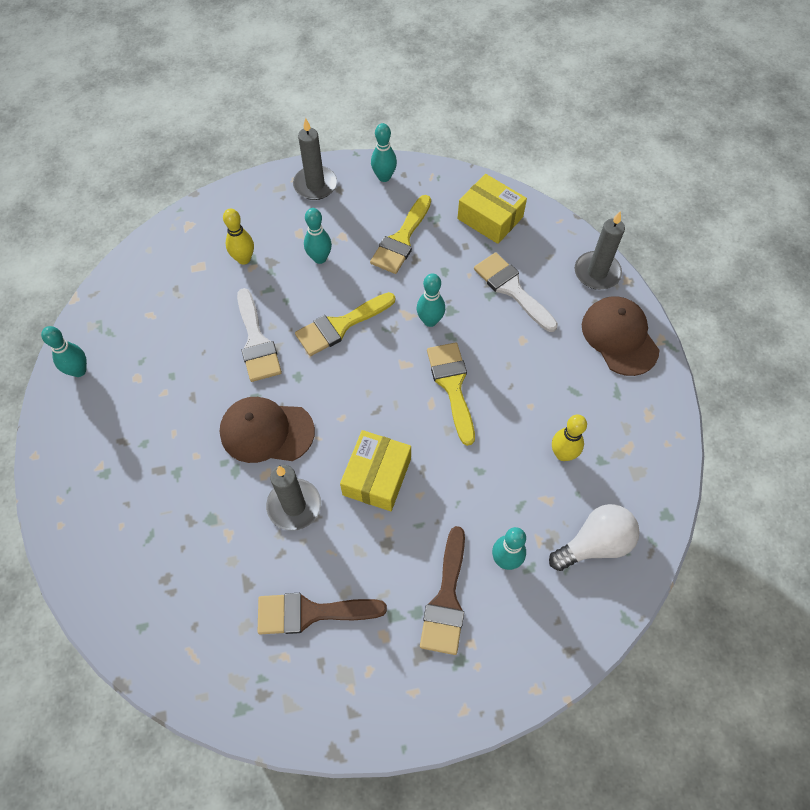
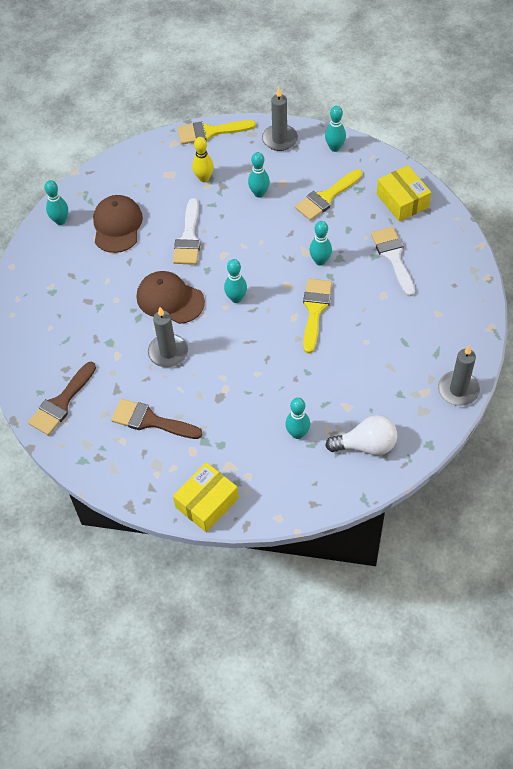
camera: 25 degrees right, 5 degrees down
(340, 326) = (253, 245): yellow brush -> yellow brush (210, 132)
(350, 402) = (236, 298): none -> turquoise bowling pin
(377, 476) = (233, 352): yellow box -> yellow box (207, 503)
(446, 599) = (244, 444): brown brush -> brown brush (61, 403)
(562, 454) = (373, 380): yellow bowling pin -> none
(597, 272) = (466, 265): grey candle -> grey candle (458, 390)
(619, 337) = (459, 315): brown cap -> brown cap (117, 225)

